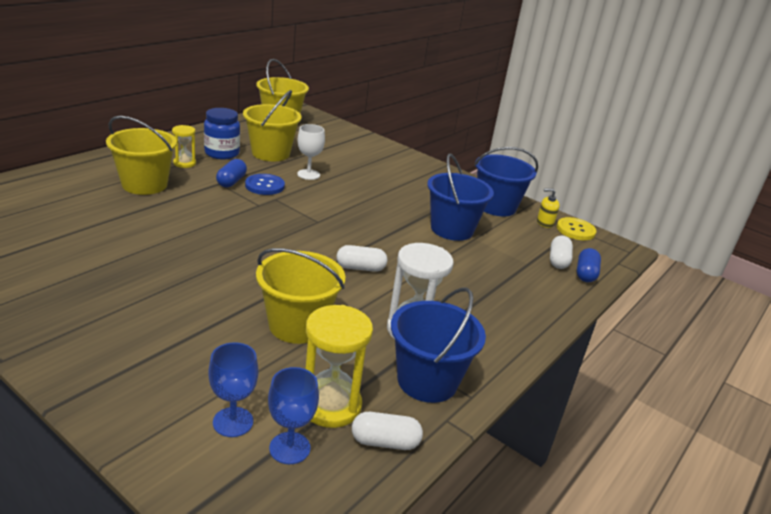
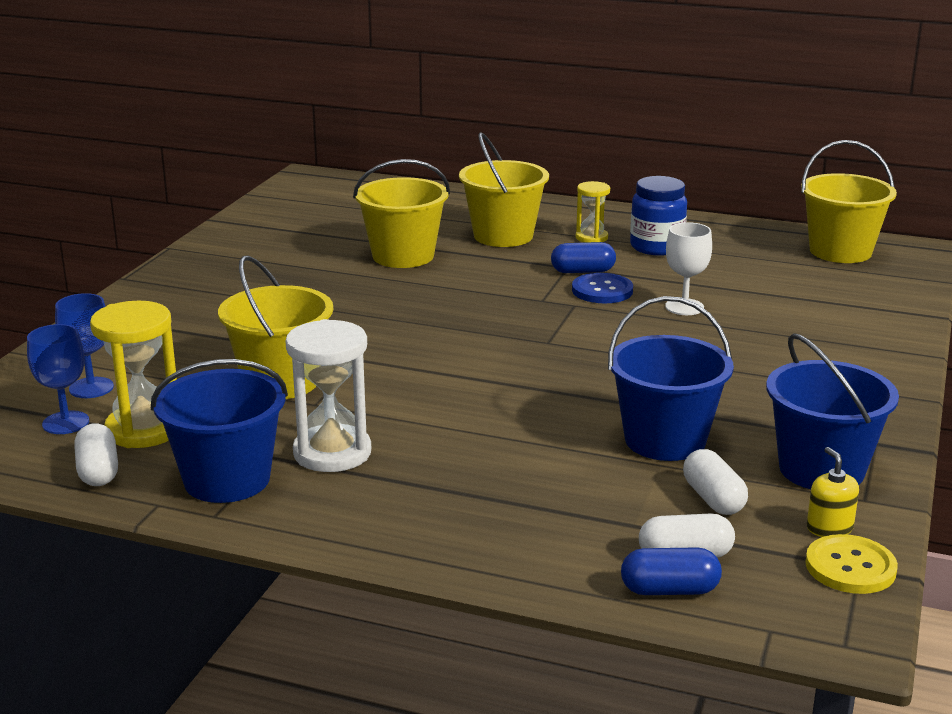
camera: 75 degrees right, 5 degrees down
(270, 153) = (711, 271): yellow bucket -> yellow bucket (403, 256)
(360, 268) = (453, 392): white capsule -> white capsule (713, 499)

